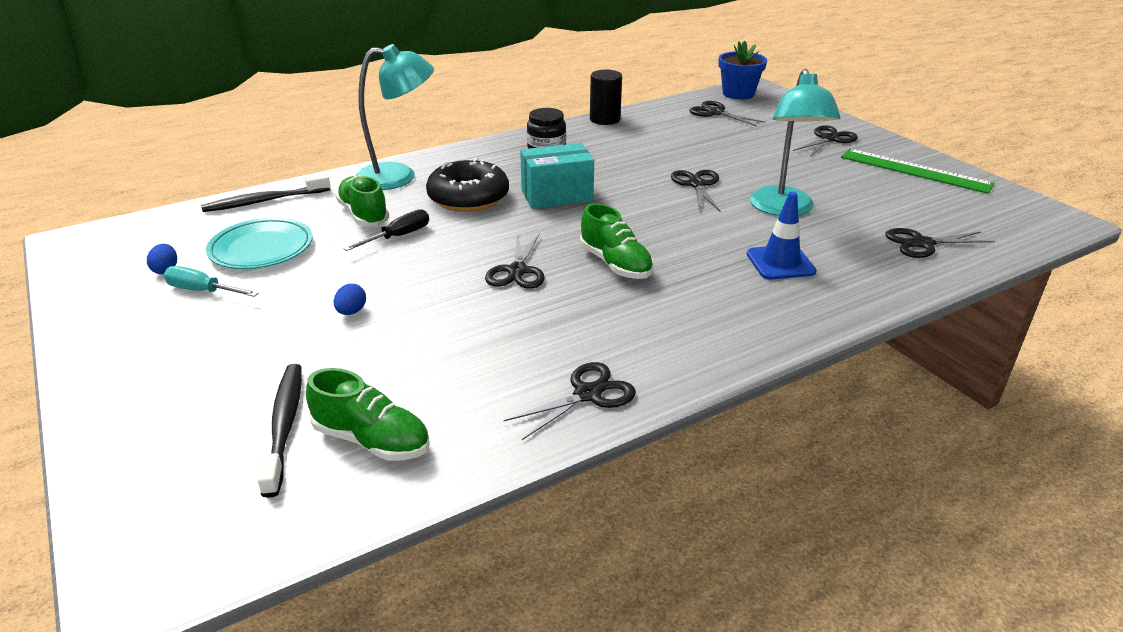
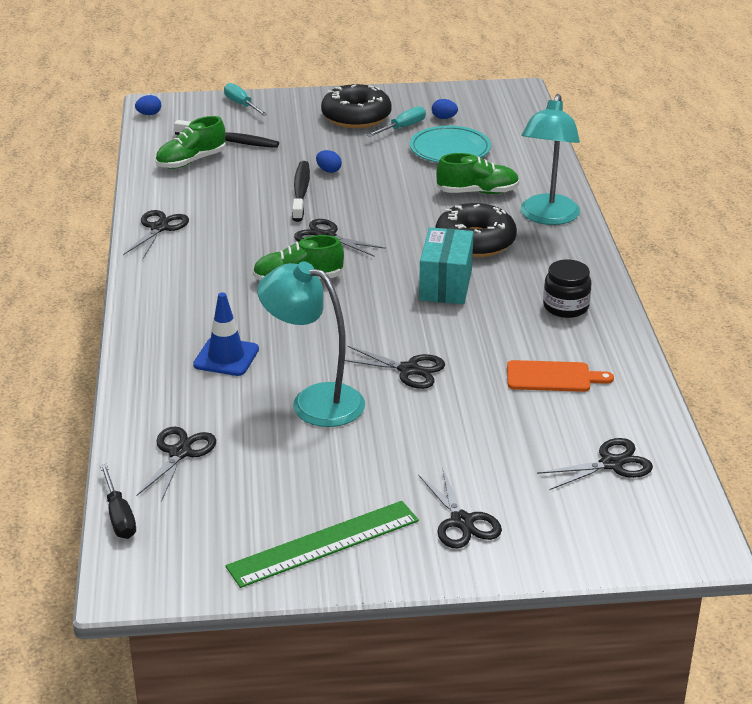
camera: 115 degrees right, 0 degrees up
(128, 462) = (241, 105): none -> turquoise screwdriver
(169, 334) = (356, 117): none -> black donut
(185, 575) = (149, 114): none -> blue egg
(264, 201) = (536, 156): black toothbrush -> black toothbrush (300, 192)
(398, 236) = (425, 200): black screwdriver -> black screwdriver (119, 516)
(587, 394) = (159, 228): black scissors -> black scissors turned 150 degrees counterclockwise
(605, 119) = (635, 368): black cylinder -> none
(645, 139) = (553, 377): none -> orange cutting board
(738, 94) = (679, 516): blue flower pot -> none

